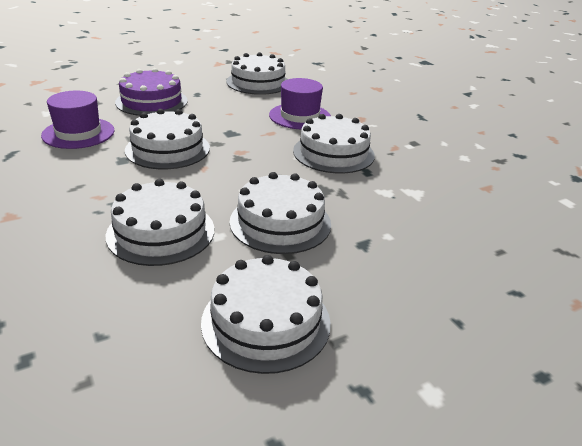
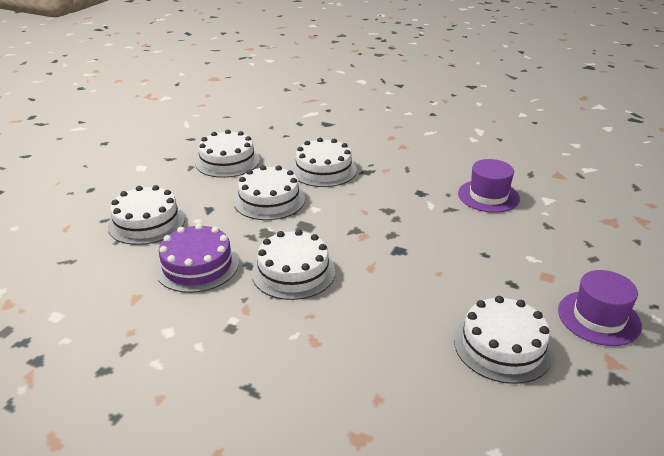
camera: 145 degrees right, 0 degrees up
(151, 101) = (520, 250): purple cake -> purple cake (197, 265)
(167, 149) = (412, 213): white cake -> white cake (147, 222)
(299, 116) = (377, 306): purple hat -> purple hat (598, 318)

